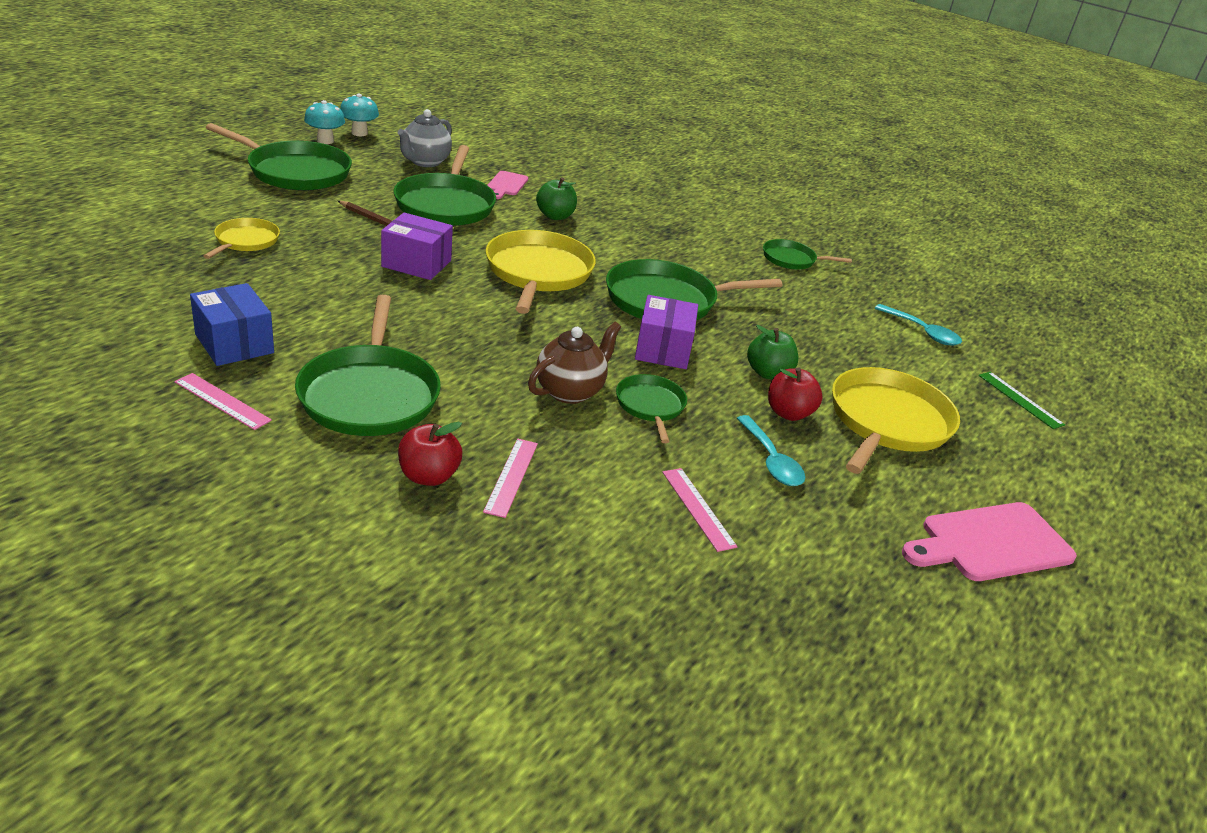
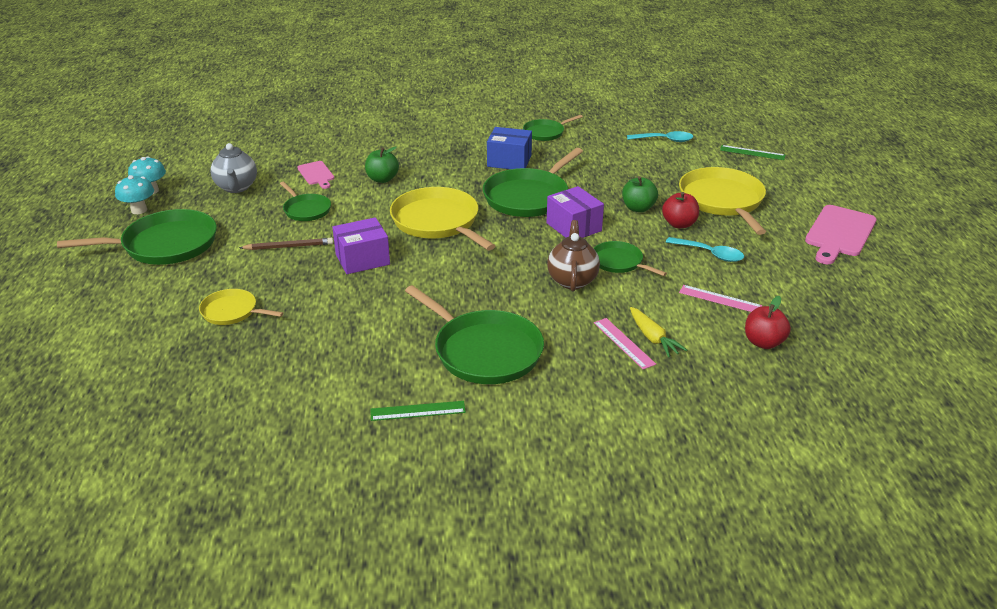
camera: 35 degrees left, 0 degrees up
(222, 401) = (418, 411): pink ruler -> green ruler
(234, 343) = (358, 376): blue box -> blue box (509, 161)
(245, 241) = (232, 312): yellow pan -> yellow pan turned 45 degrees counterclockwise
(428, 476) = (589, 371): red apple -> red apple (763, 342)
(446, 204) = (306, 210): green pan -> green pan, size x0.55
(550, 493) = (653, 338): none -> yellow carrot

